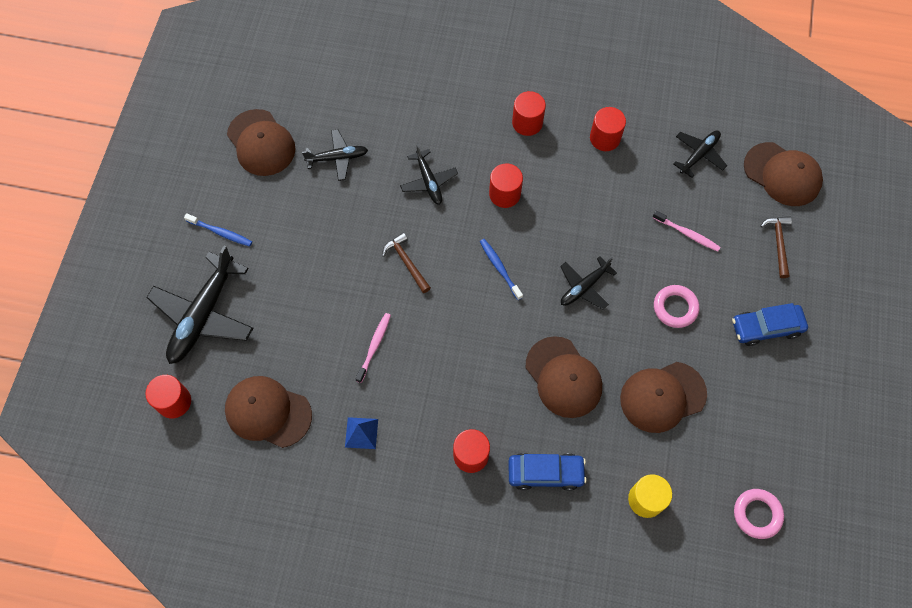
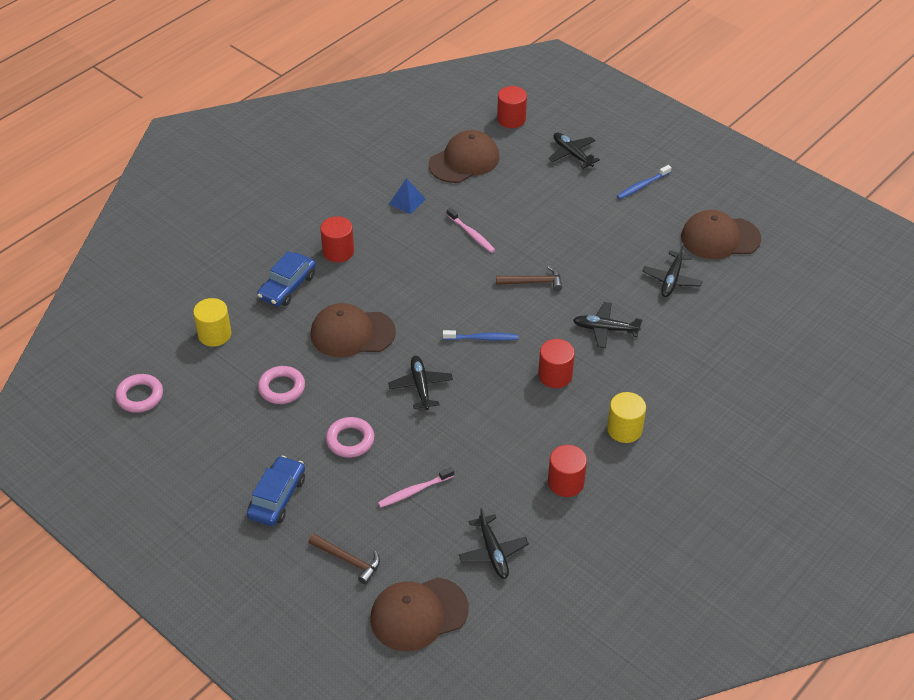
camera: 120 degrees right, 20 degrees down
(203, 315) = (572, 154): black plane -> black plane, size x0.55
(527, 123) = (624, 429): red cylinder -> yellow cylinder
(662, 397) = (282, 388): brown cap -> pink ring

